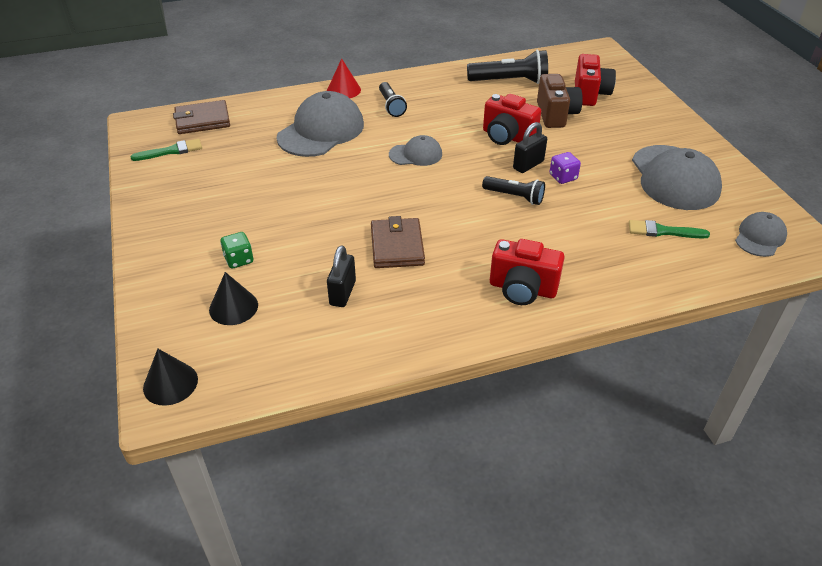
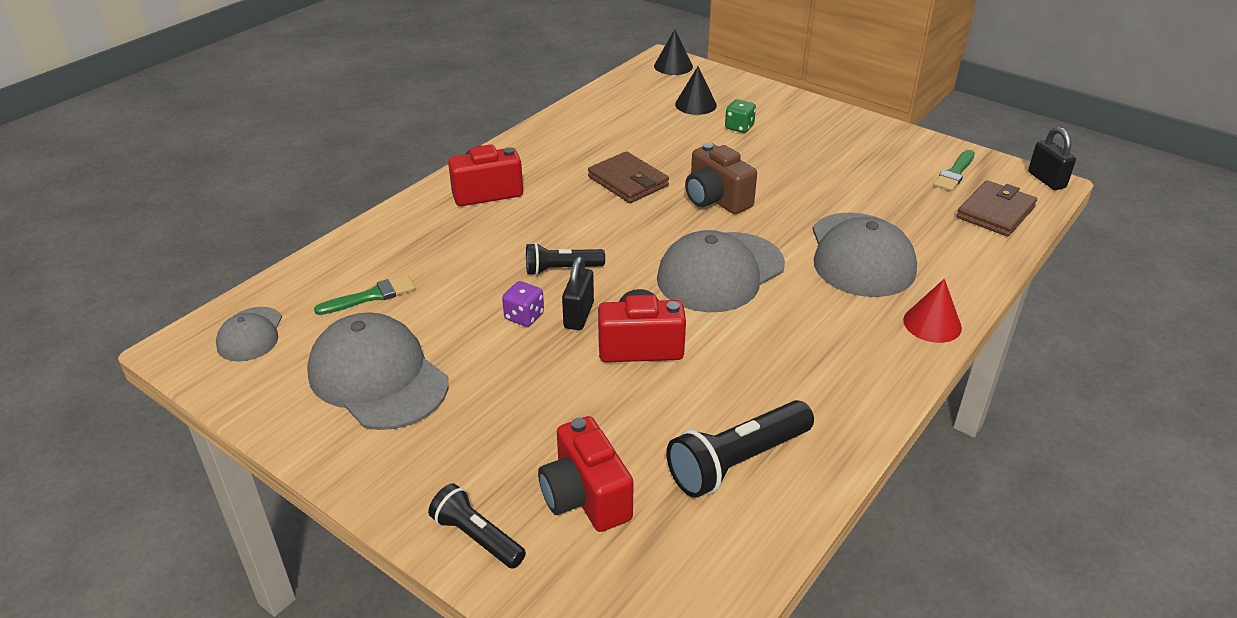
camera: 145 degrees right, 5 degrees down
(342, 293) = (630, 138): black padlock -> black padlock (1046, 180)
(391, 106) = (839, 327): black flashlight -> black flashlight (477, 537)
(416, 154) = (720, 272): grey cap -> grey cap, size x1.87
(556, 115) = (607, 419): brown camera -> brown camera (716, 199)

